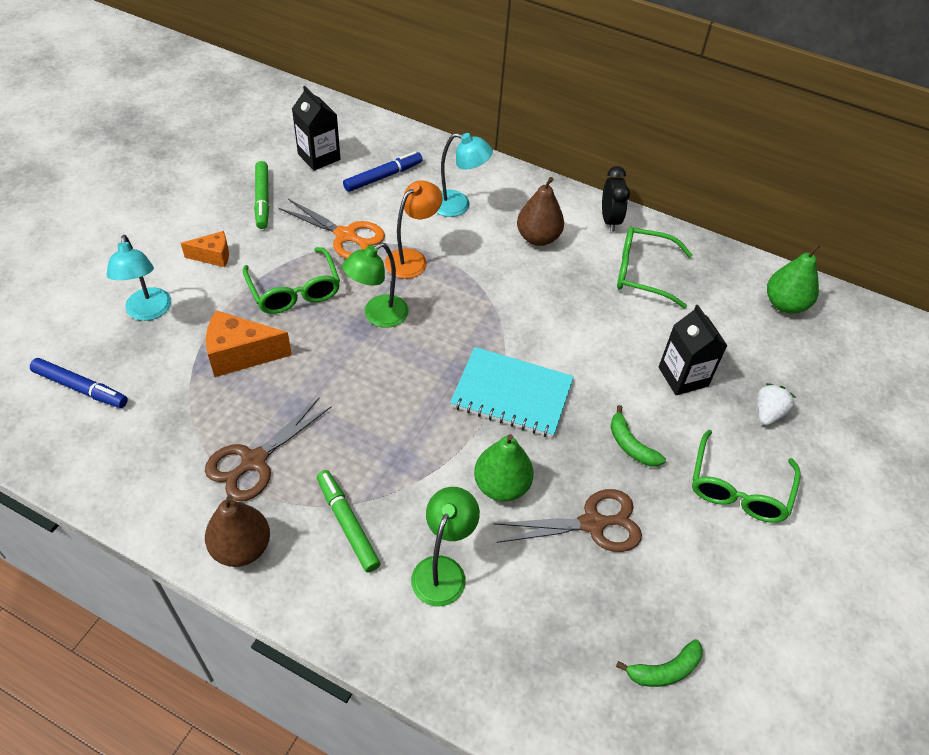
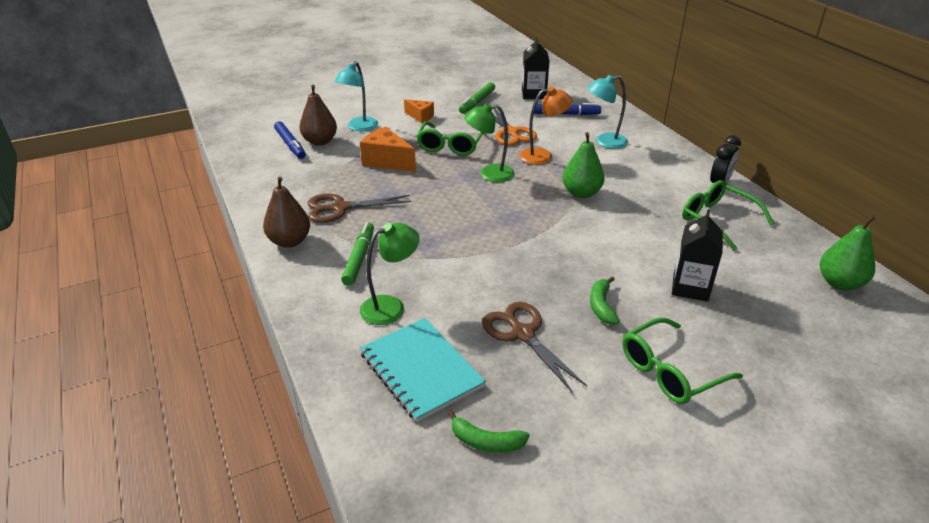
camera: 40 degrees right, 15 degrees down
(458, 205) = (604, 142): turquoise lamp -> turquoise lamp turned 120 degrees clockwise
(501, 485) = (478, 284): green pear -> green pear (581, 193)
(512, 394) = (538, 243): turquoise notebook -> turquoise notebook (421, 370)
(538, 238) = (648, 175): brown pear -> brown pear (320, 141)
(593, 524) = (522, 334): brown scissors -> brown scissors turned 150 degrees counterclockwise
(768, 413) = (749, 340): white strawberry -> none

